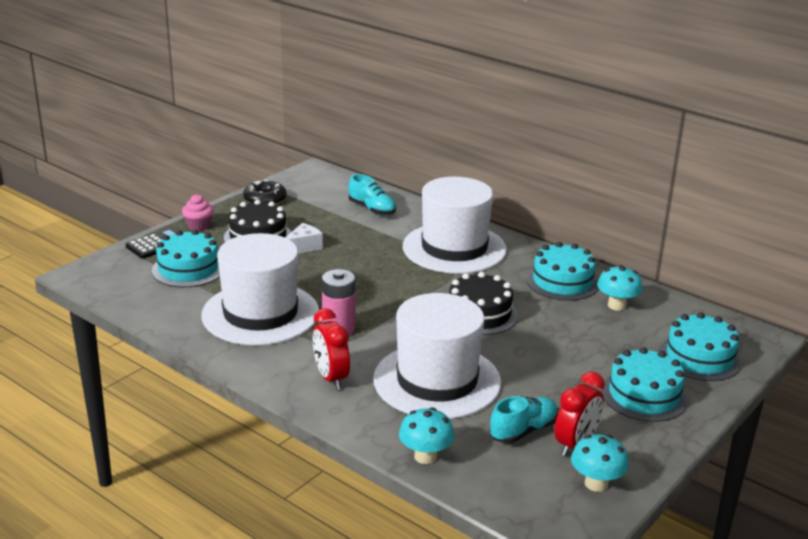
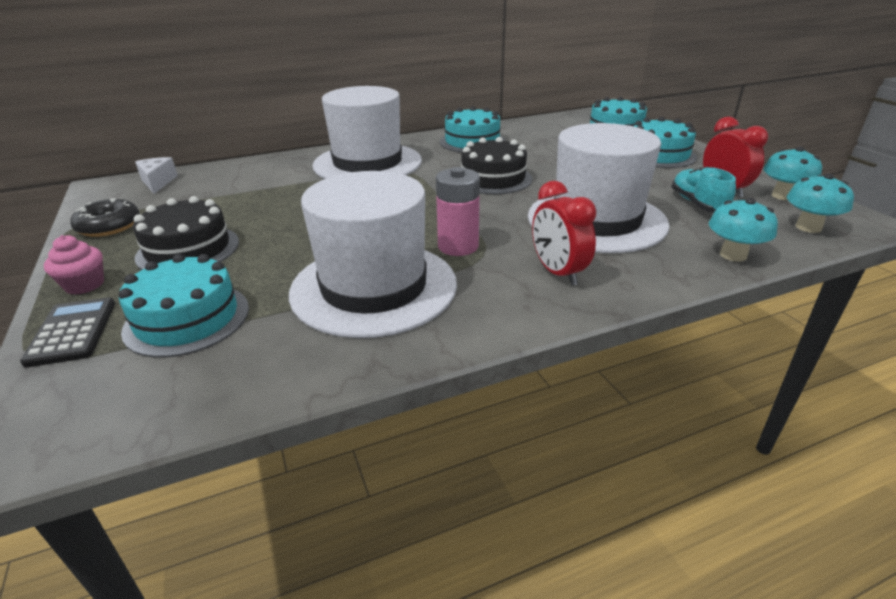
camera: 60 degrees left, 5 degrees up
(303, 247) = (257, 228): white cheese -> white cheese (158, 182)
(331, 378) = (558, 273): red clock -> red clock turned 60 degrees clockwise
(372, 209) = (239, 178): turquoise shoe -> none
(616, 305) = (525, 135): turquoise mushroom -> turquoise mushroom (808, 227)

